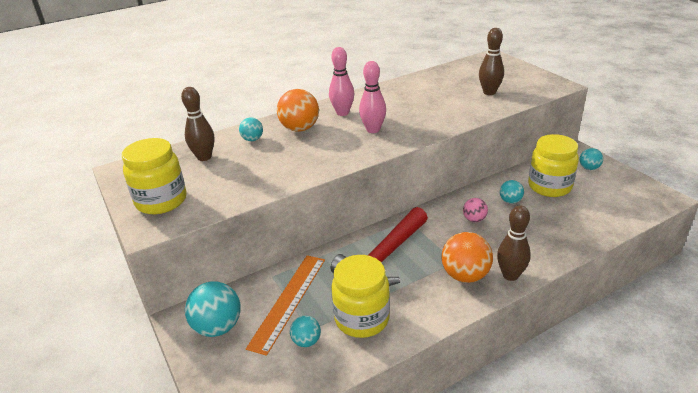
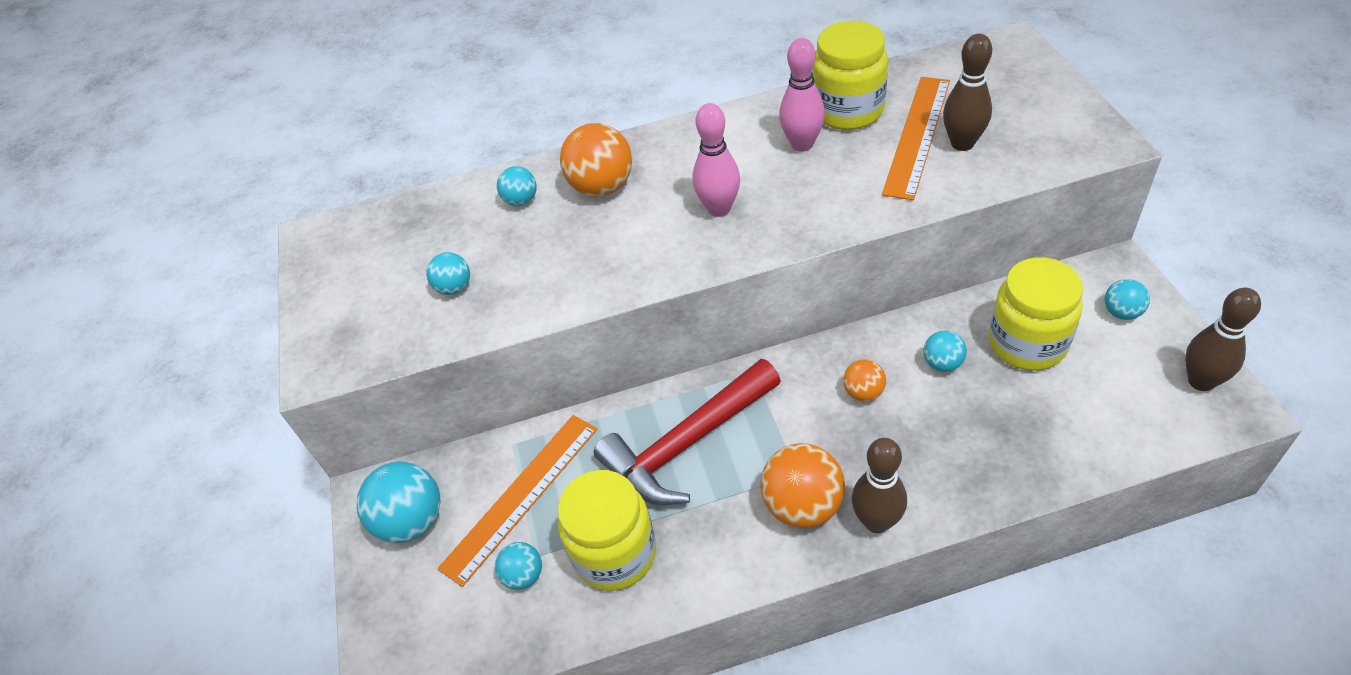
camera: 20 degrees right, 15 degrees up
(161, 201) = (351, 313): yellow jar -> yellow jar (848, 111)
(204, 157) = (438, 229): brown bowling pin -> brown bowling pin (1201, 381)
(226, 181) = (454, 288): none -> turquoise ball
(342, 113) = (684, 159): pink bowling pin -> pink bowling pin (802, 144)
(464, 92) = (917, 135): none -> orange ruler
(474, 219) = (863, 392): pink ball -> orange ball

